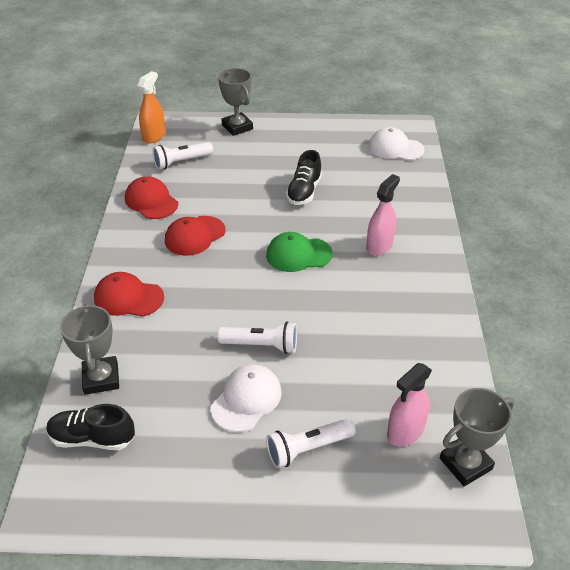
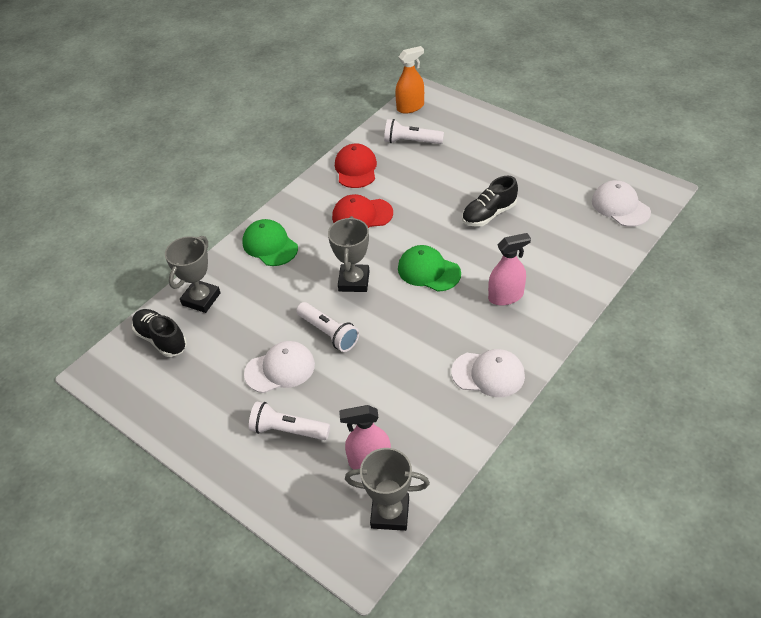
camera: 40 degrees right, 5 degrees up
(128, 298) = (270, 245): red cap -> green cap
(237, 127) = (489, 125): grey trophy -> grey trophy (354, 281)
(426, 310) = (488, 374): none -> white cap

